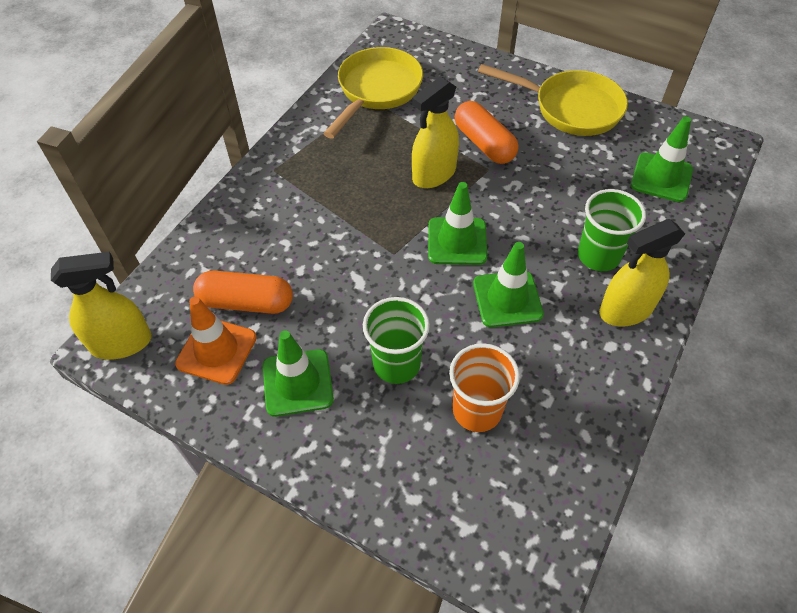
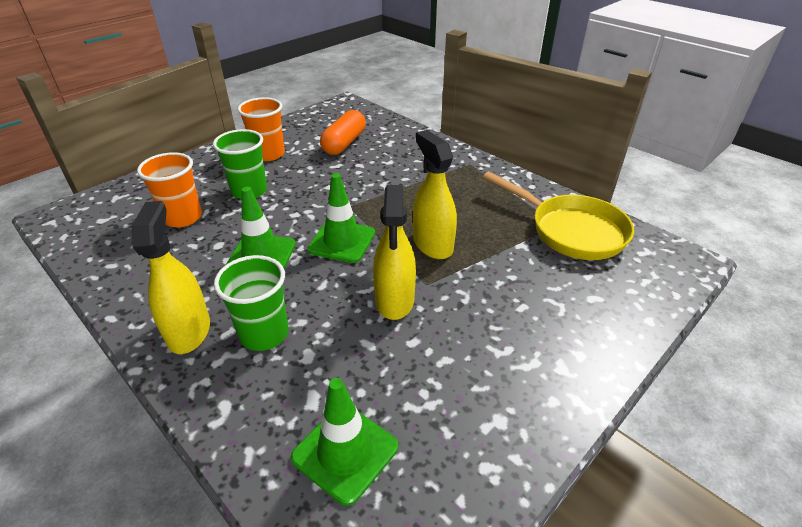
camera: 105 degrees right, 15 degrees down
(122, 343) = (342, 107): yellow spray bottle -> yellow spray bottle (394, 300)
(216, 350) = (314, 132): orange traffic cone -> none
(297, 382) = (268, 154): green traffic cone -> orange cup
(484, 143) = (467, 290): orange capsule -> none
(571, 108) = (517, 394): yellow pan -> none

